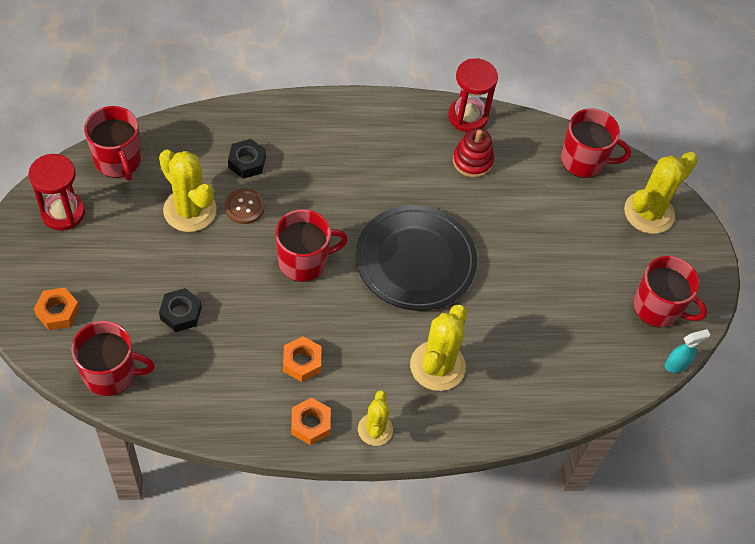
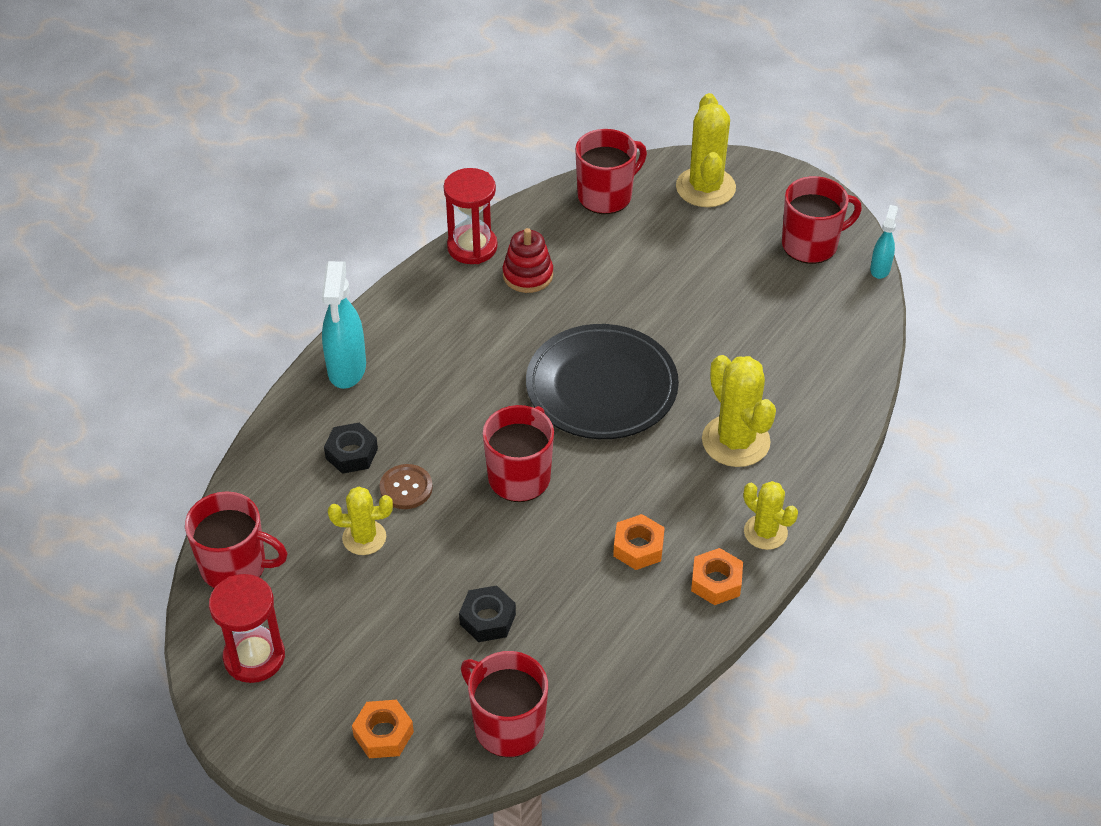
camera: 45 degrees left, 10 degrees down
(111, 373) = (507, 726): red mug -> red mug turned 90 degrees counterclockwise
(190, 210) = (364, 538): yellow cactus -> yellow cactus, size x0.61
(309, 117) = (347, 369): none -> turquoise spray bottle

